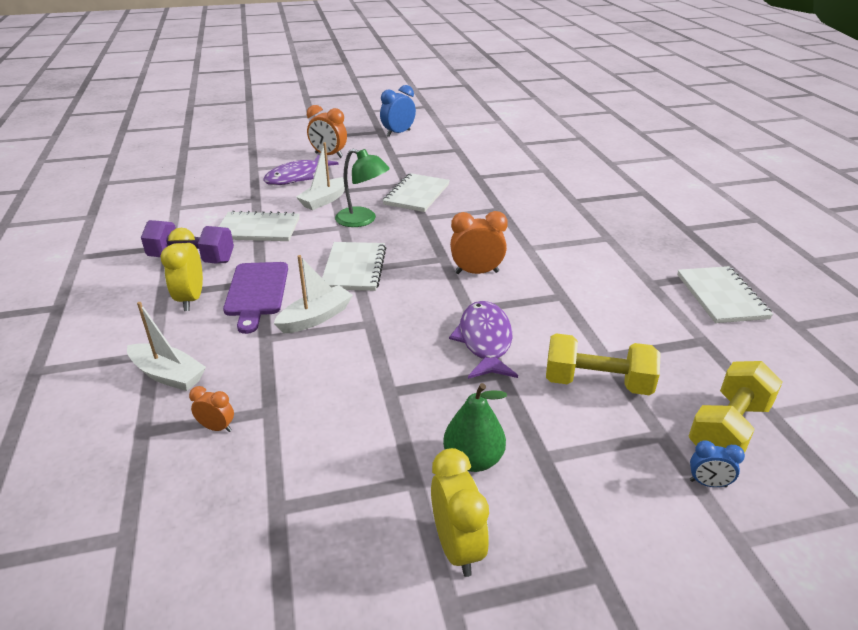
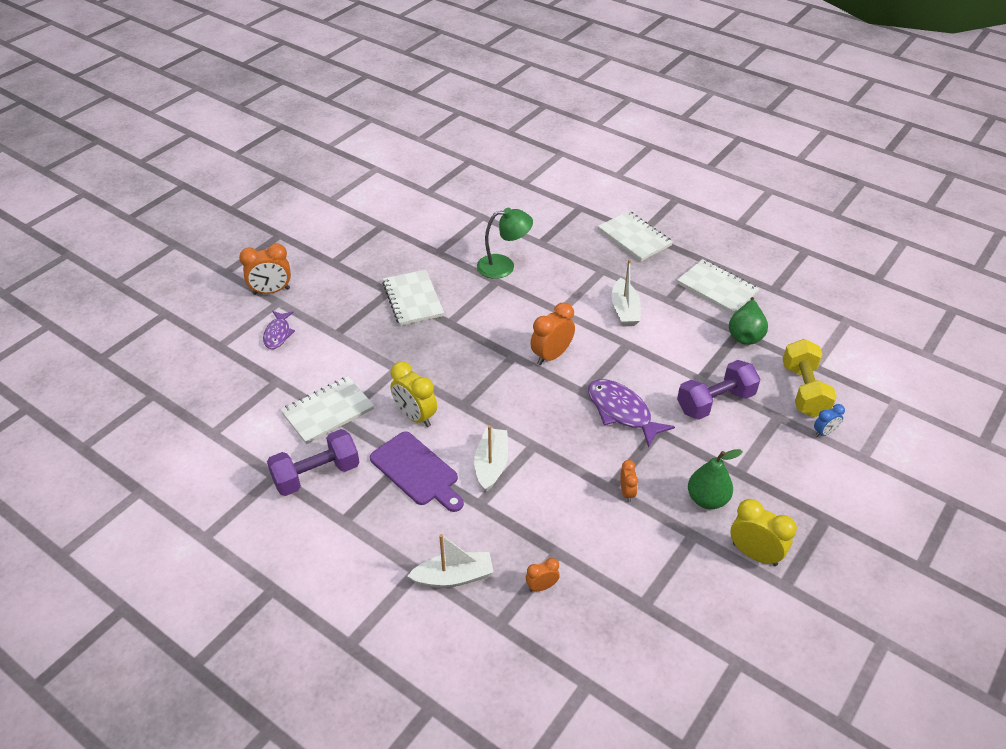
camera: 40 degrees left, 10 degrees up
(191, 299) = (374, 510): yellow clock -> yellow clock (415, 416)
(297, 177) = (278, 334): purple fish -> purple fish, size x0.62
(324, 200) = (342, 348): white boat -> white boat (624, 310)
(354, 268) = (460, 404): white notebook -> white notebook (634, 238)
(363, 220) = (404, 352): green lamp -> green lamp (504, 266)
(398, 133) = (301, 229): blue clock -> none
(399, 404) = (627, 492): none -> orange clock
(597, 383) = (715, 402): yellow dumbbell -> purple dumbbell
(710, 346) = (745, 334): none -> green pear

